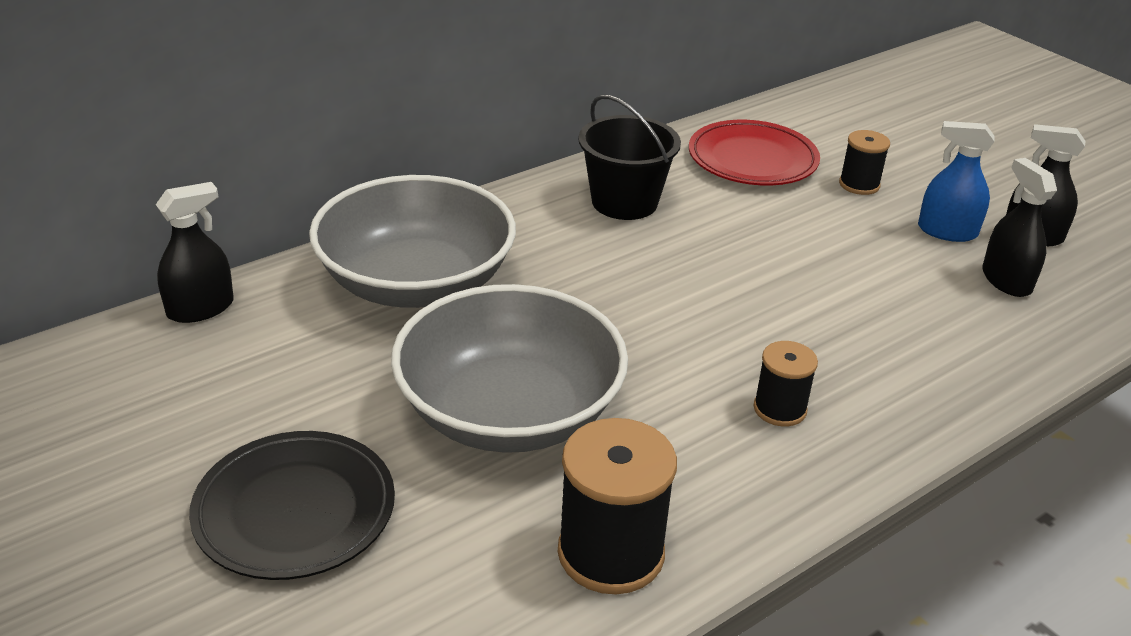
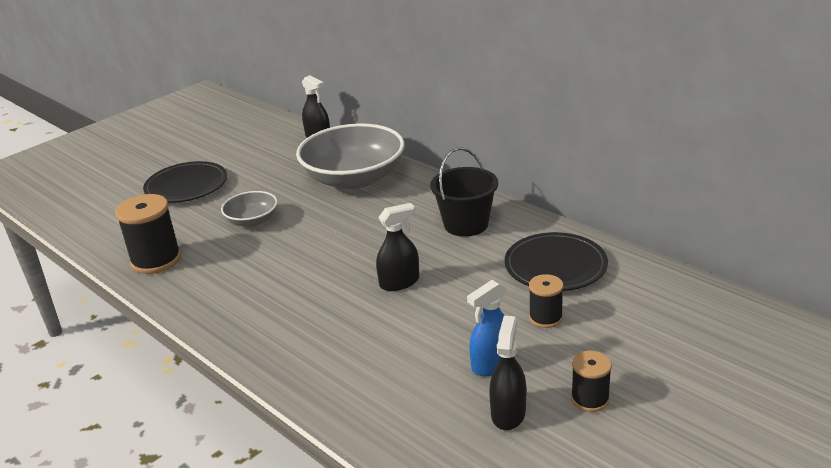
camera: 85 degrees right, 5 degrees down
(509, 412) = (252, 220): grey bowl -> grey bowl, size x0.49
(752, 160) = (555, 266): red plate -> black plate
(779, 409) = (262, 299): black spool -> black spool (590, 399)
(947, 231) = (492, 364): blue spray bottle -> blue spray bottle turned 135 degrees counterclockwise
(1006, 280) = (429, 394): black spray bottle -> black spray bottle (399, 282)

